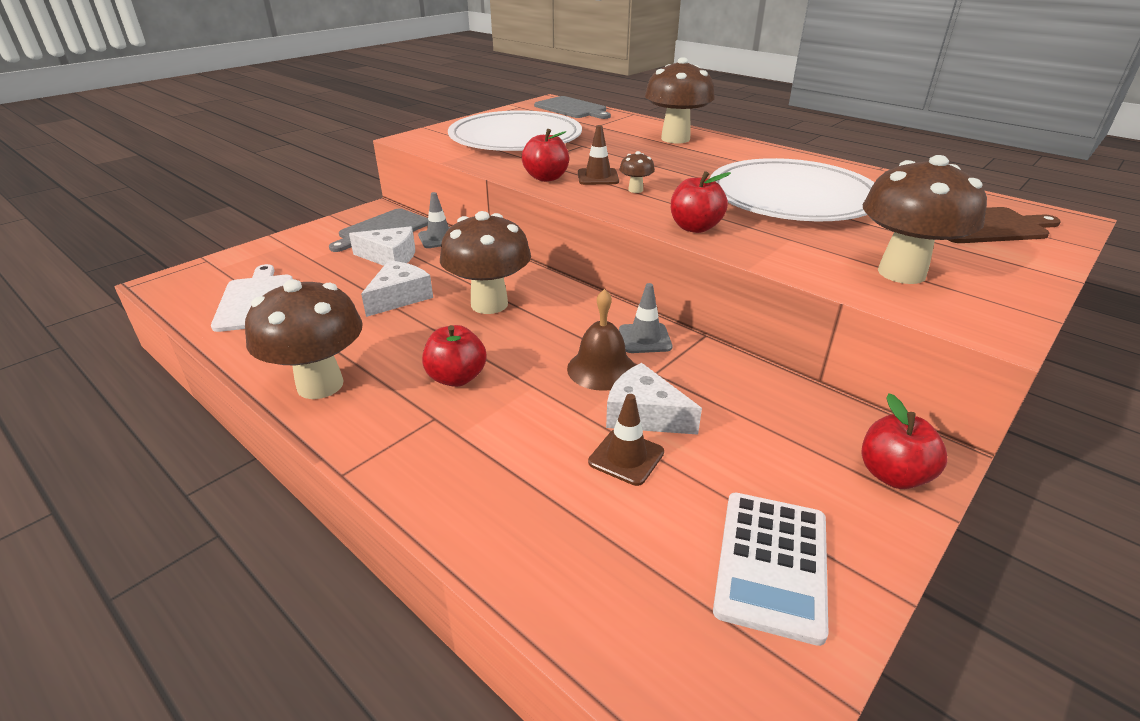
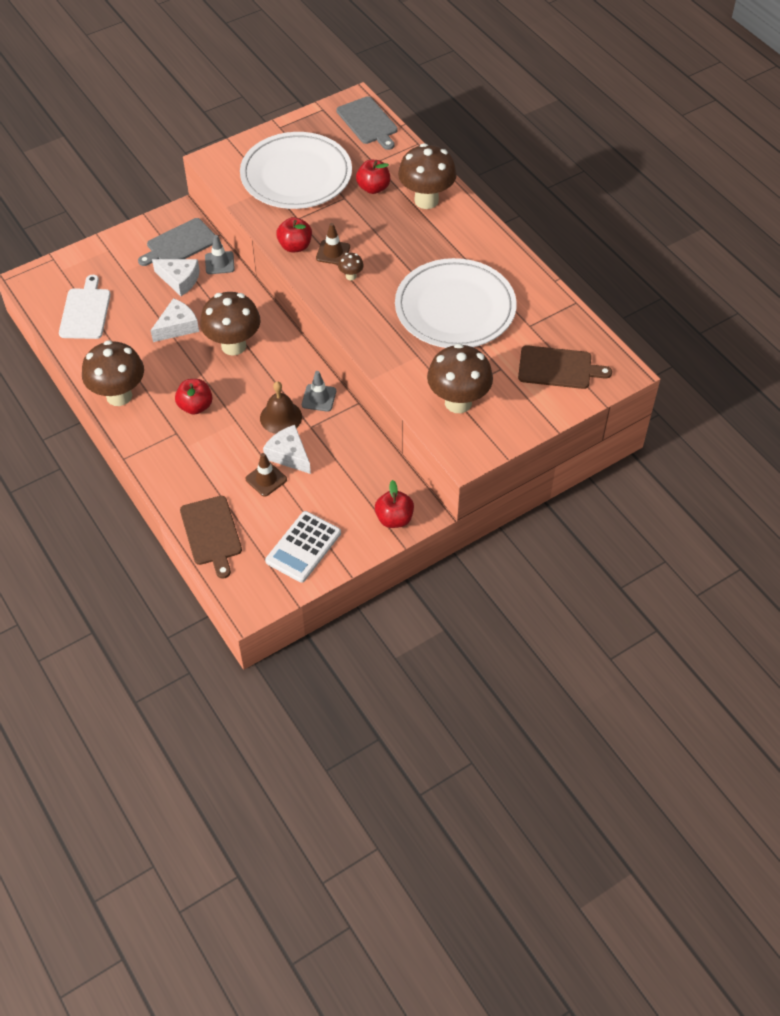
camera: 15 degrees right, 20 degrees up
(567, 579) = (211, 533): none -> brown cutting board
(695, 227) = (364, 331): red apple -> red apple (373, 188)

